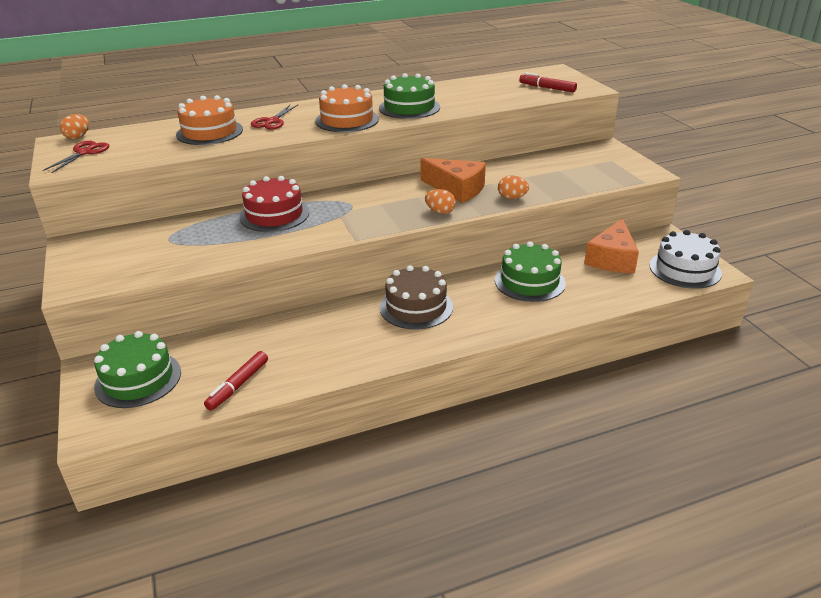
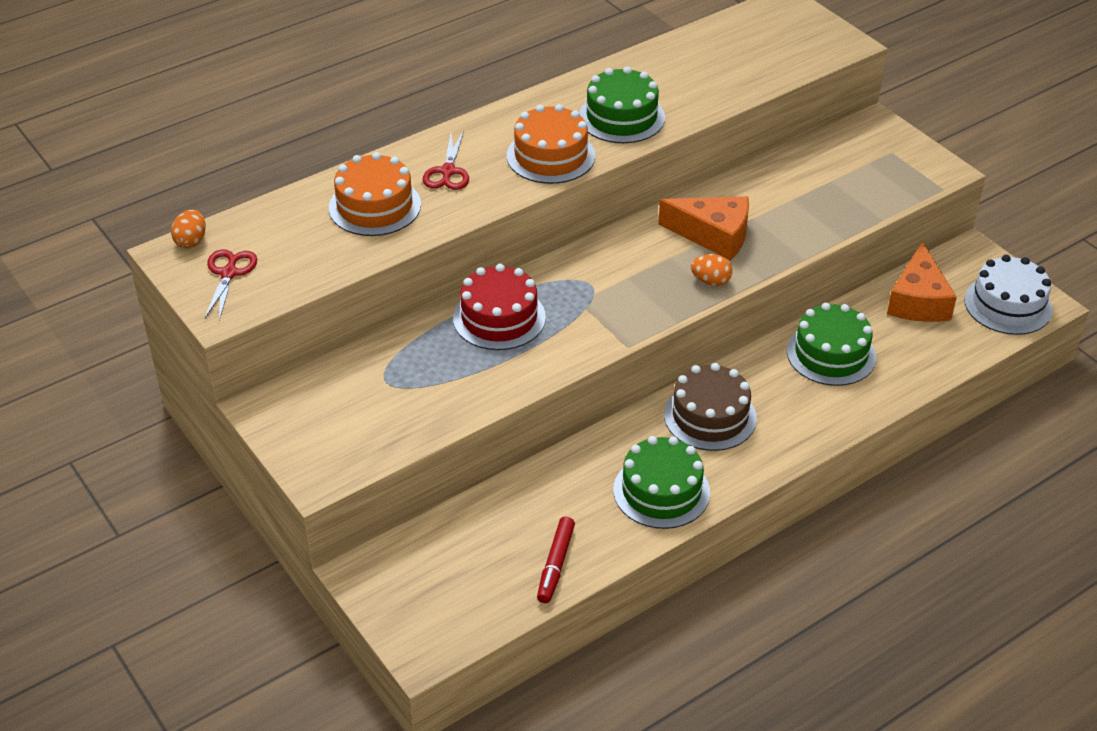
camera: 15 degrees left, 10 degrees up
(138, 379) = (430, 578): green cake -> green cake (661, 491)
(512, 198) = (790, 242): orange egg -> none
(547, 88) = (789, 49): red marker -> none

